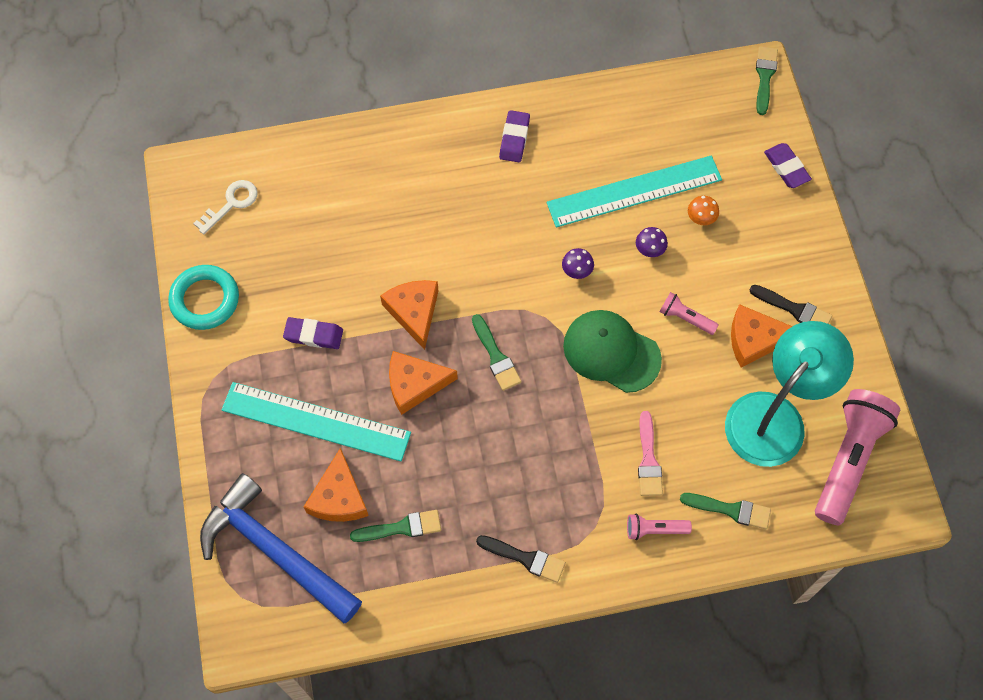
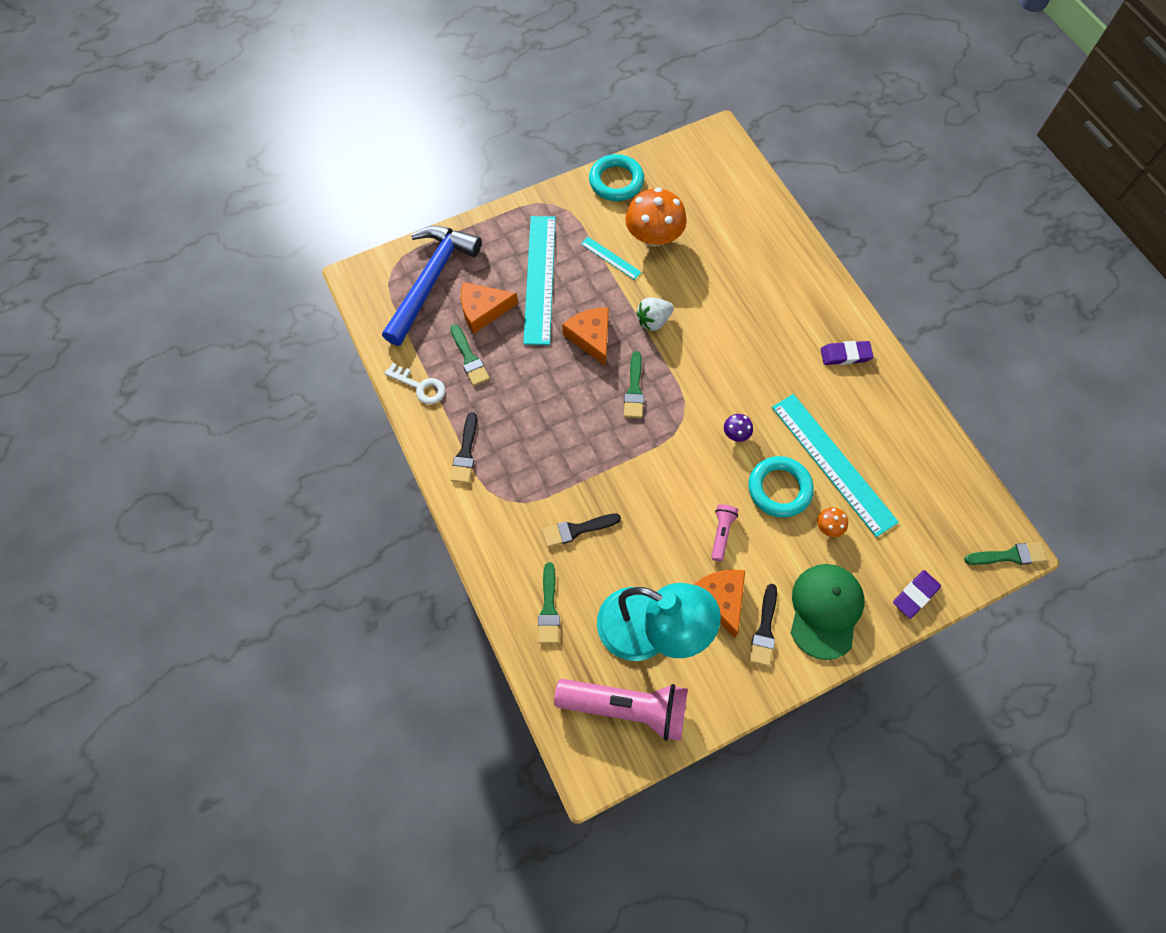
camera: 75 degrees right, 0 degrees up
(231, 203) = (703, 174): white key -> white key (420, 386)
(299, 280) = (653, 236): none -> orange mushroom
(313, 335) = (610, 258): purple eraser -> turquoise ruler
(414, 312) = (653, 321): orange cheese -> white strawberry
(496, 356) = (634, 389): green brush -> green brush turned 45 degrees counterclockwise
(611, 352) = (667, 478): green cap -> green cap (825, 610)
(648, 459) = (576, 530): pink brush -> black brush
(650, 249) = (779, 489): purple mushroom -> turquoise ring
(654, 529) = (515, 548): pink flashlight -> none

